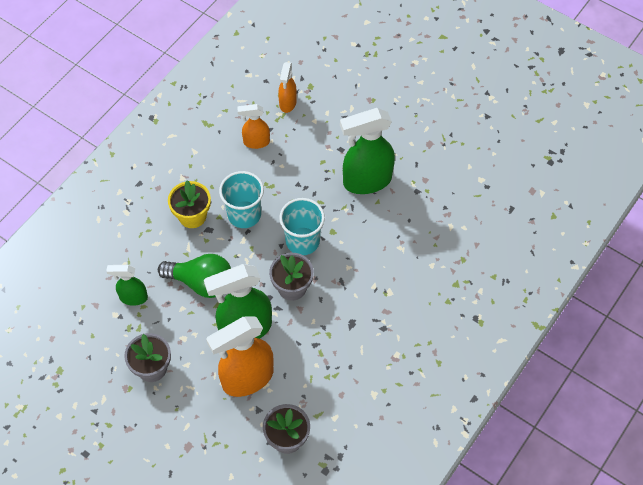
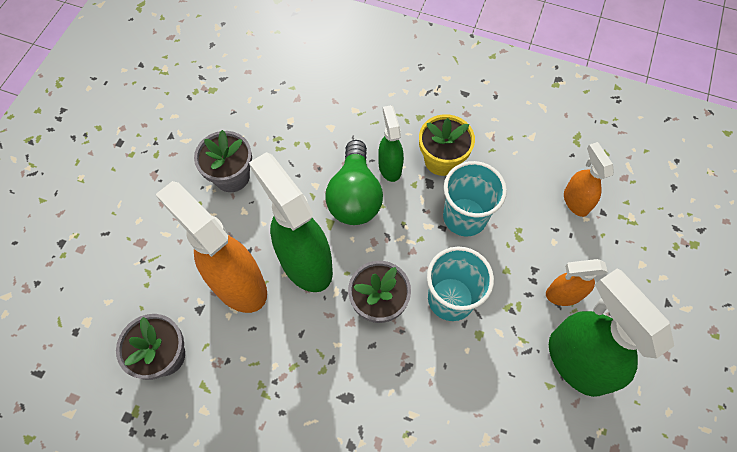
camera: 75 degrees right, 5 degrees up
(133, 298) = (315, 131): green spray bottle -> green spray bottle (390, 167)
(287, 103) = (652, 223): orange spray bottle -> orange spray bottle (563, 294)

